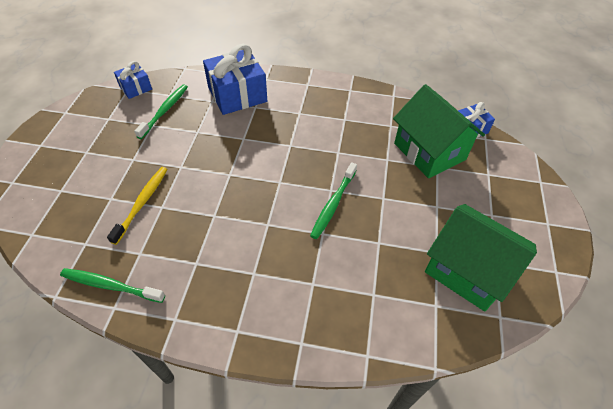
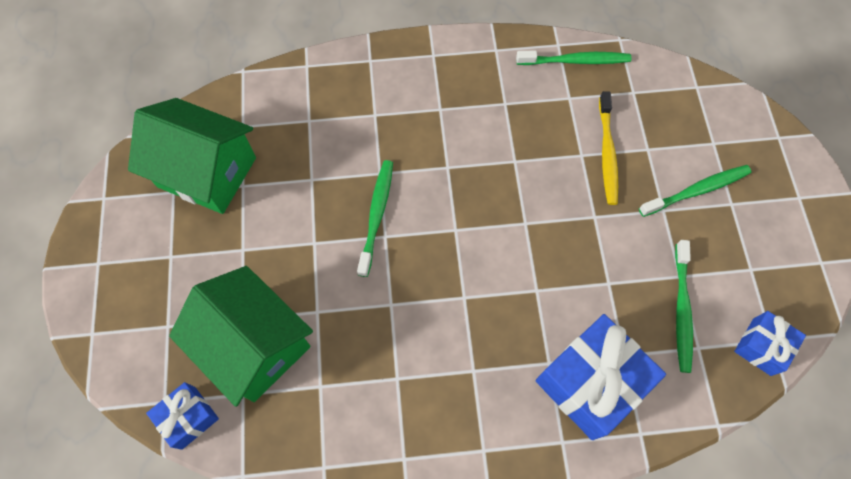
camera: 165 degrees right, 15 degrees up
(101, 164) = (696, 191): none -> green toothbrush

